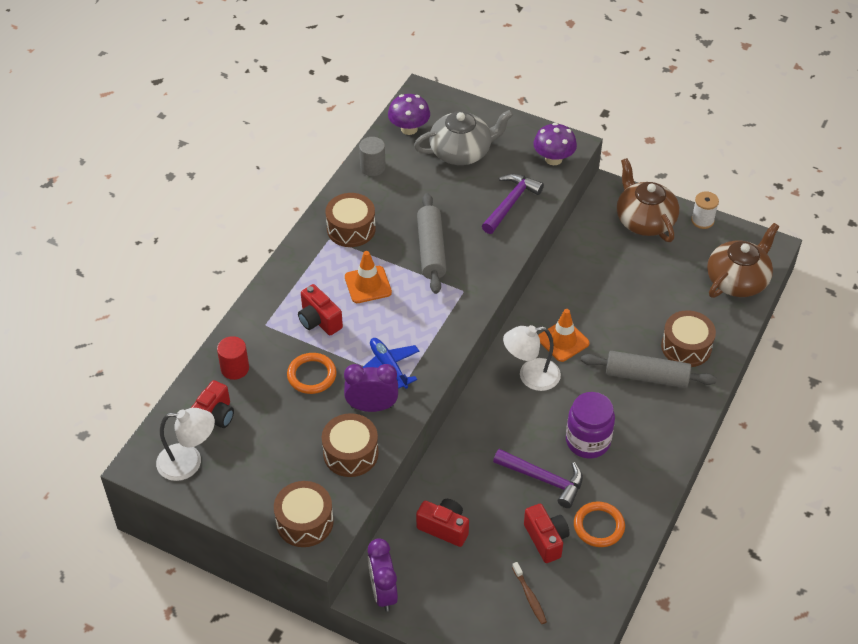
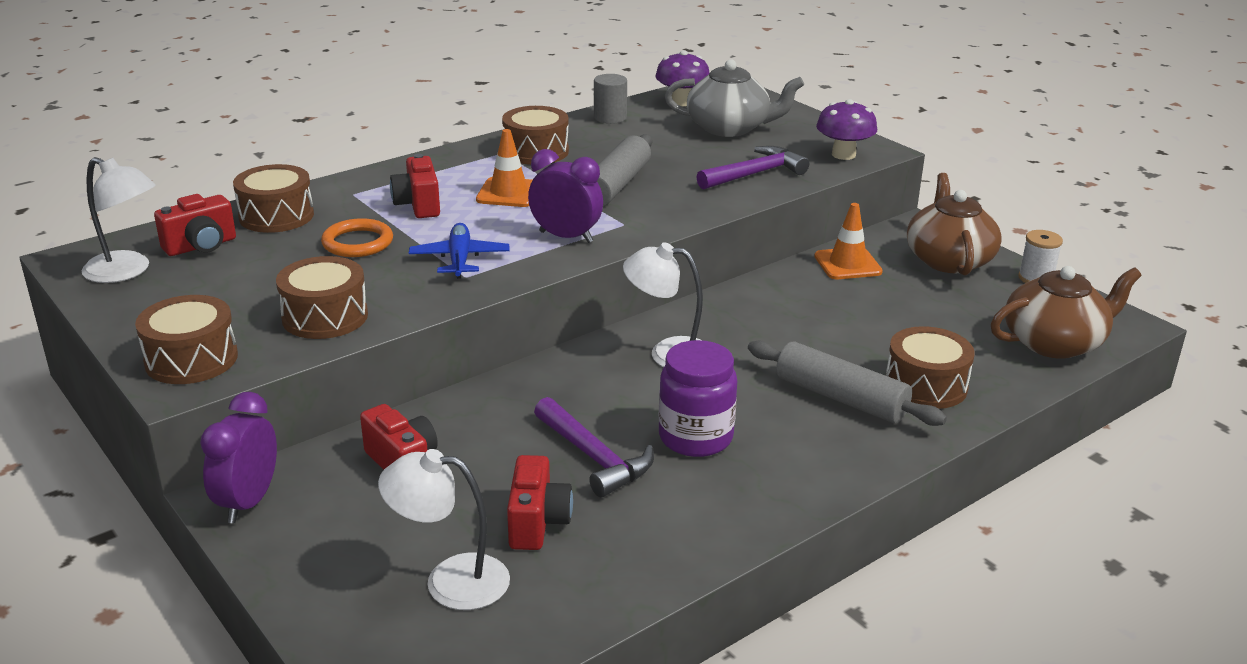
camera: 25 degrees right, 20 degrees down
(235, 368) = (276, 216): red cylinder -> brown drum
(372, 407) = (400, 285): purple clock -> purple clock (566, 237)
(529, 596) = (450, 580): brown toothbrush -> white lamp
(563, 341) = (743, 334): orange traffic cone -> orange traffic cone (847, 264)
(598, 526) = (632, 534): orange ring -> none

